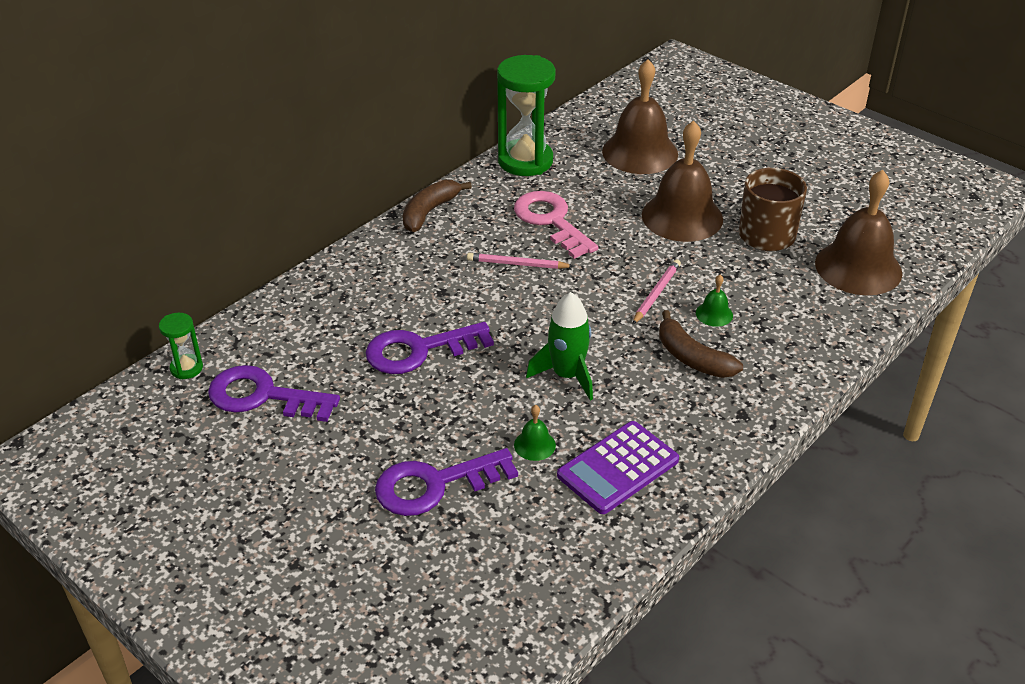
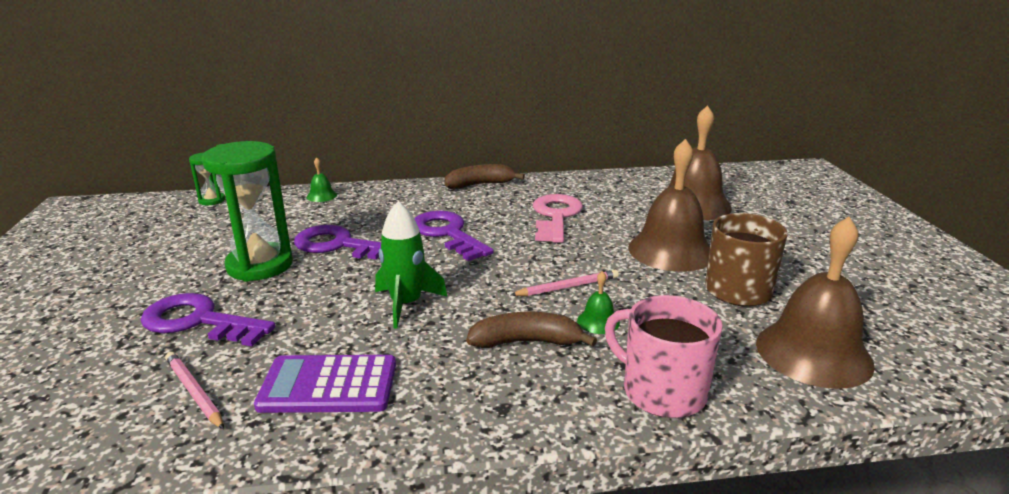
camera: 40 degrees right, 15 degrees down
(263, 396) = (216, 228): purple key -> purple key (447, 234)
(517, 264) = (489, 229): pink pencil -> pink pencil (194, 392)
(525, 161) = (591, 182): green hourglass -> green hourglass (260, 265)
(534, 445) = (302, 334): green bell -> green bell (321, 196)
(692, 358) = (526, 342): brown banana -> brown banana turned 90 degrees clockwise
(811, 347) = (661, 391): none -> pink mug

